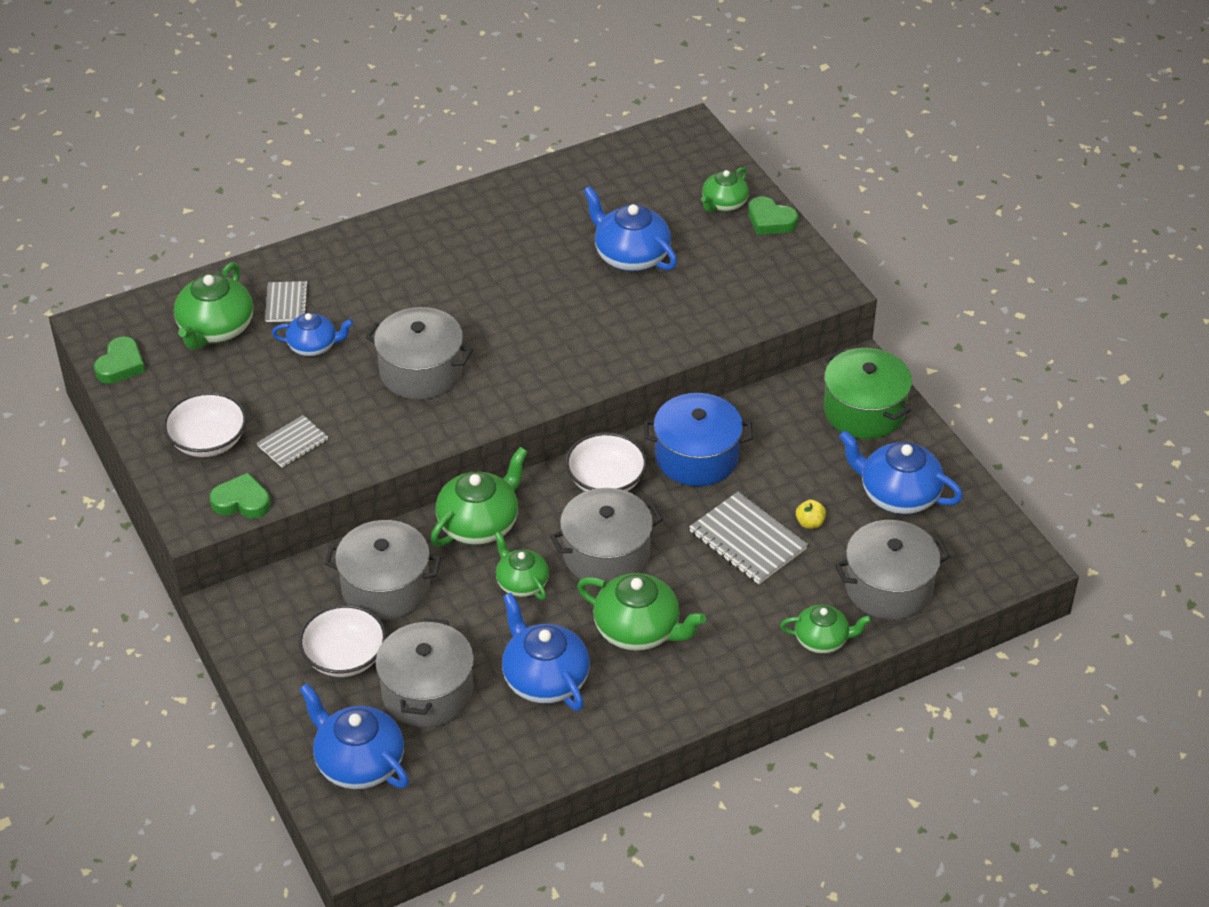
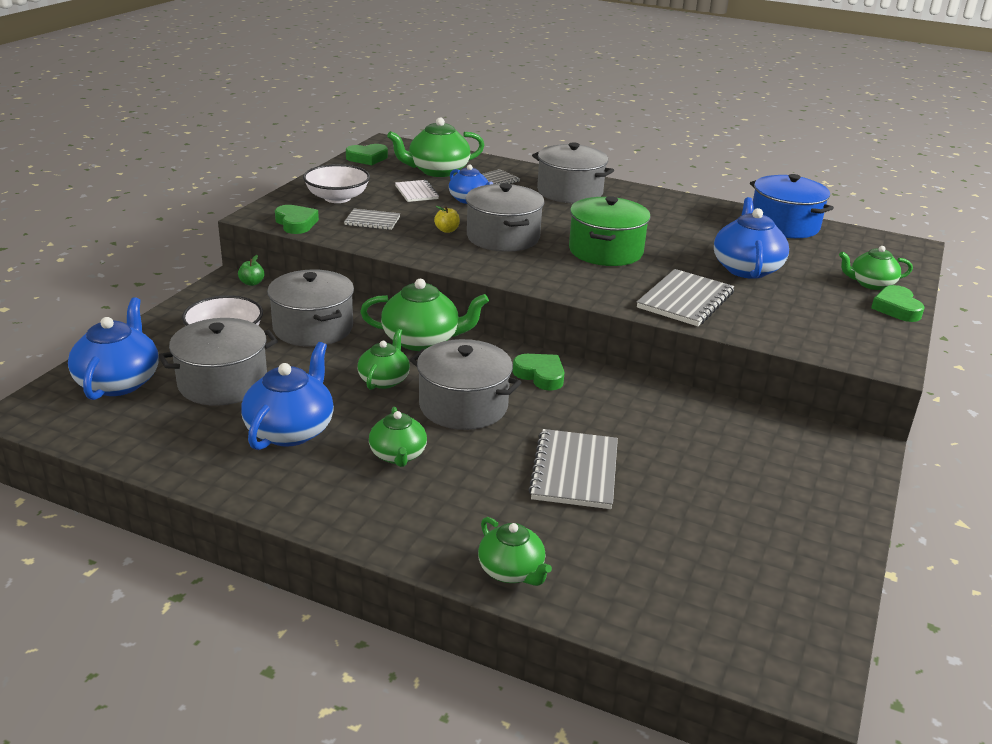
camera: 50 degrees right, 15 degrees down
(248, 591) = (252, 283): none -> green apple
(255, 375) = (416, 192): none -> white notebook
(606, 481) = (540, 375): white bowl -> green heart
(638, 630) = (398, 455): green teapot -> green teapot, size x0.63
(645, 331) = (685, 300): none -> grey notebook
(696, 457) = (628, 406): blue pot -> blue pot (784, 225)
(810, 523) = (644, 498): yellow apple -> yellow apple (447, 230)
(864, 411) = (820, 472): green pot -> green pot (606, 251)
(888, 587) = (635, 587): grey pot -> grey pot (570, 192)
(898, 495) = (757, 539): blue teapot -> none

